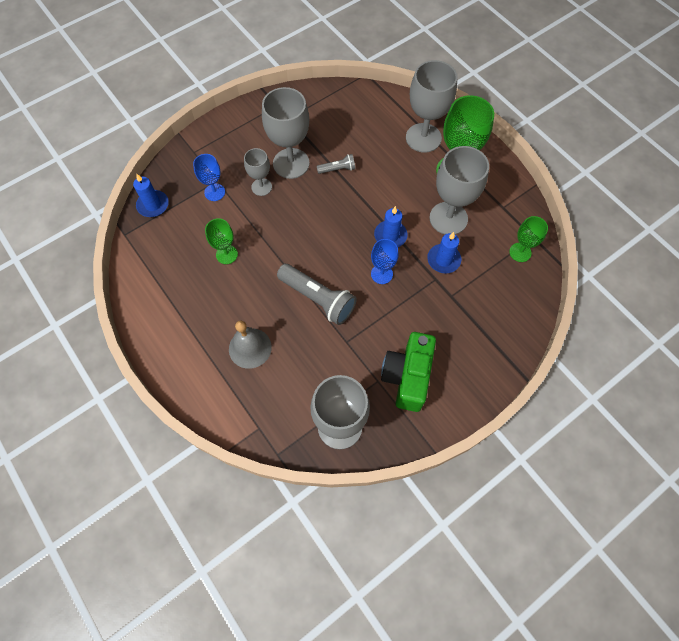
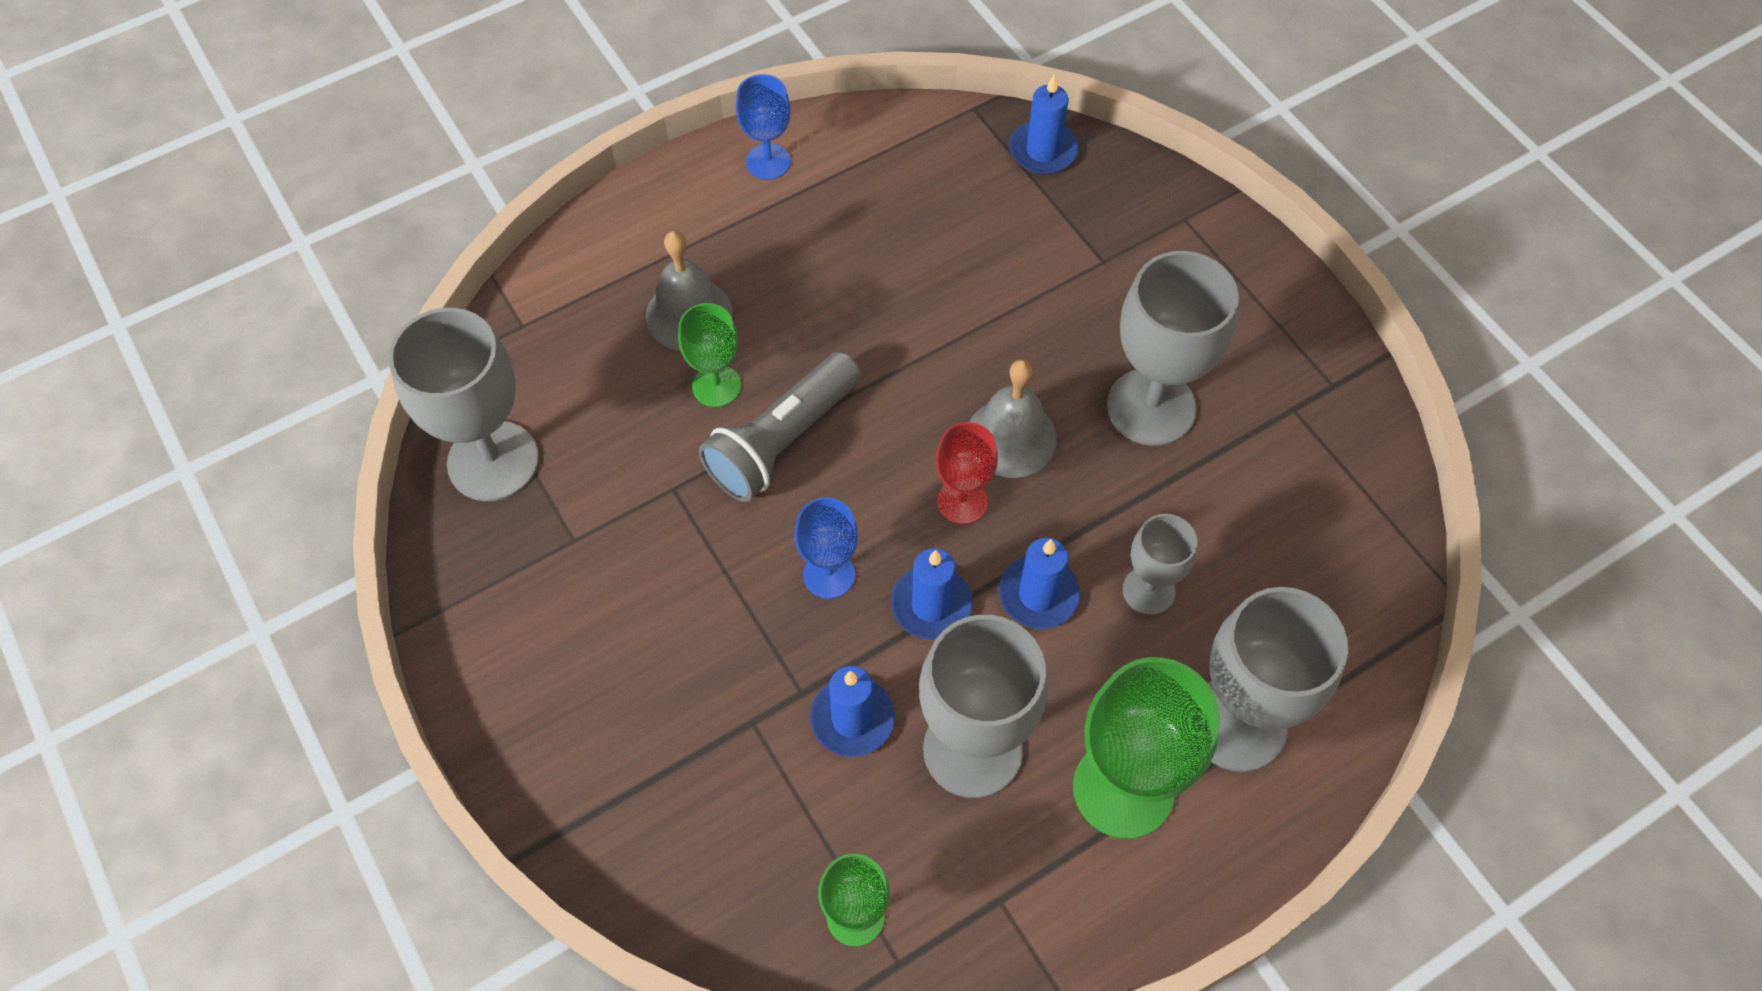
camera: 95 degrees right, 5 degrees down
(214, 192) = (1072, 257): blue goblet -> blue goblet (768, 162)
(226, 254) = (910, 278): green goblet -> green goblet (716, 386)
(261, 187) = (1083, 345): grey goblet -> grey goblet (1148, 590)
(309, 211) = (1011, 437): none -> grey bell
(337, 169) = (1133, 506): grey flashlight -> none
(341, 227) = (962, 501): none -> red goblet
(380, 199) = (1038, 594): none -> blue candle
(407, 376) = (571, 599): green camera -> none

